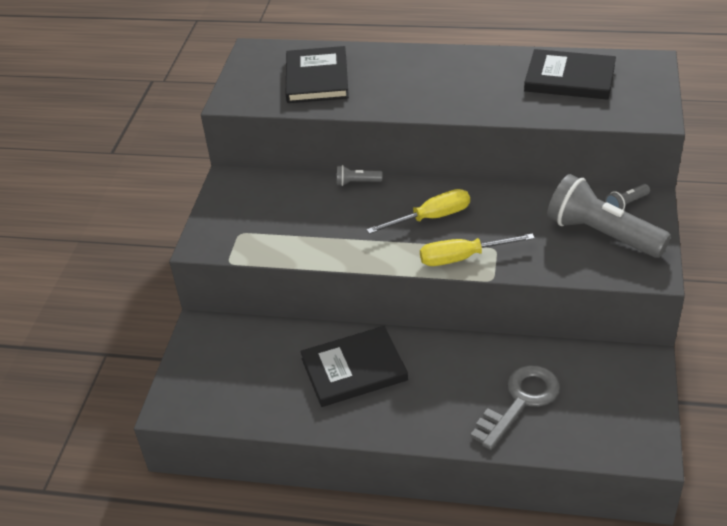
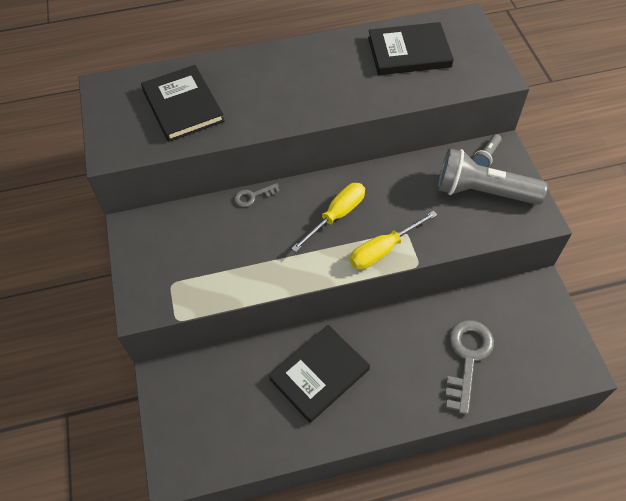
camera: 25 degrees left, 15 degrees up
(357, 182) = (253, 196): grey flashlight -> grey key

